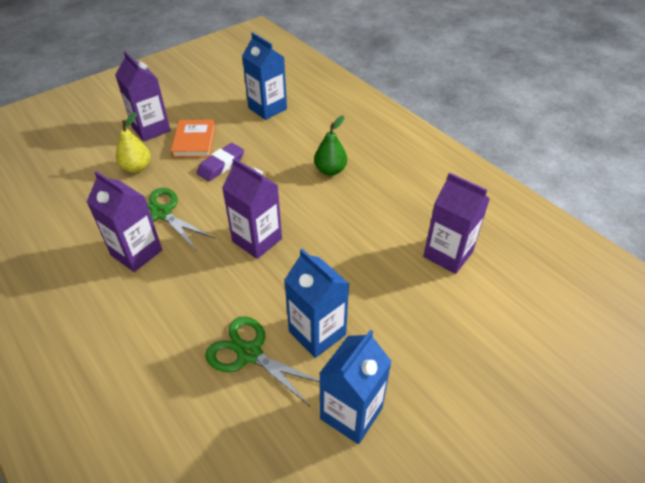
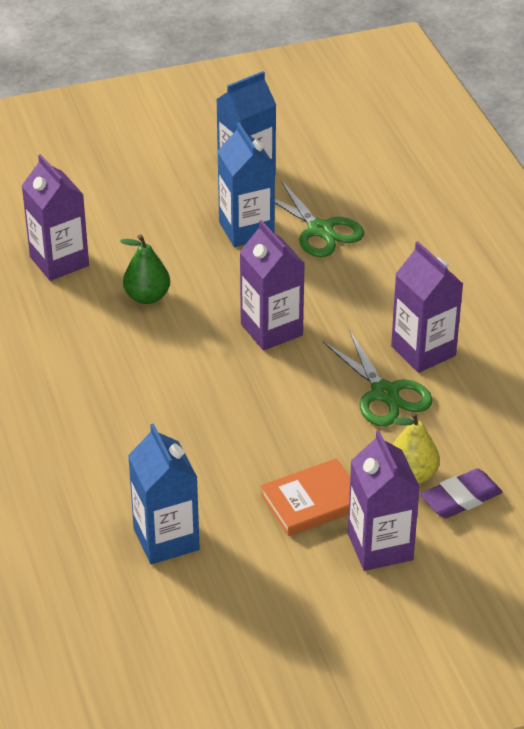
camera: 160 degrees left, 5 degrees down
(194, 141) = (312, 501): orange book -> orange book turned 45 degrees clockwise
(221, 165) = (283, 446): purple eraser -> purple eraser (461, 498)
(330, 170) = (128, 397): green pear -> green pear (147, 297)

